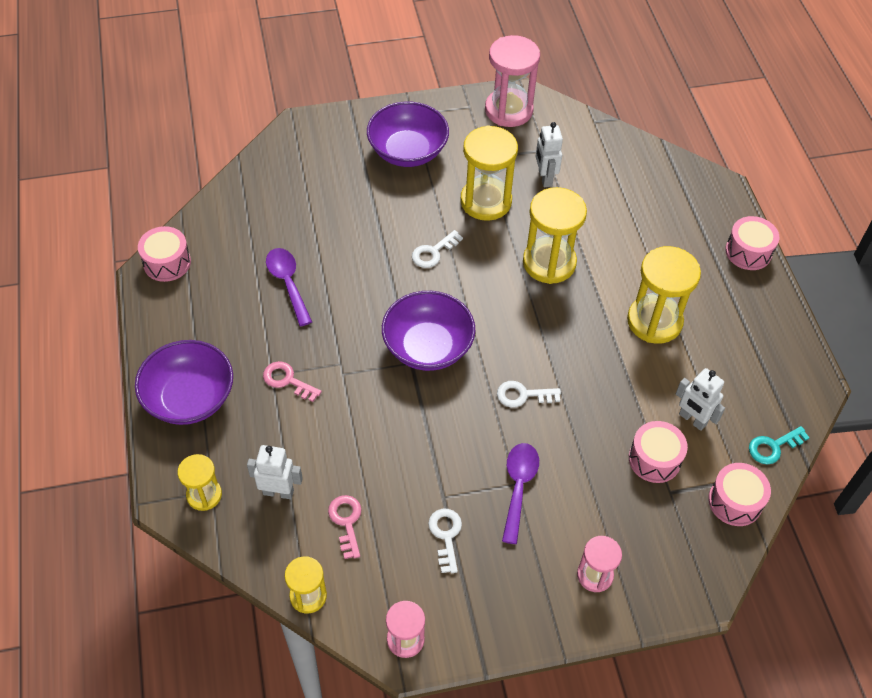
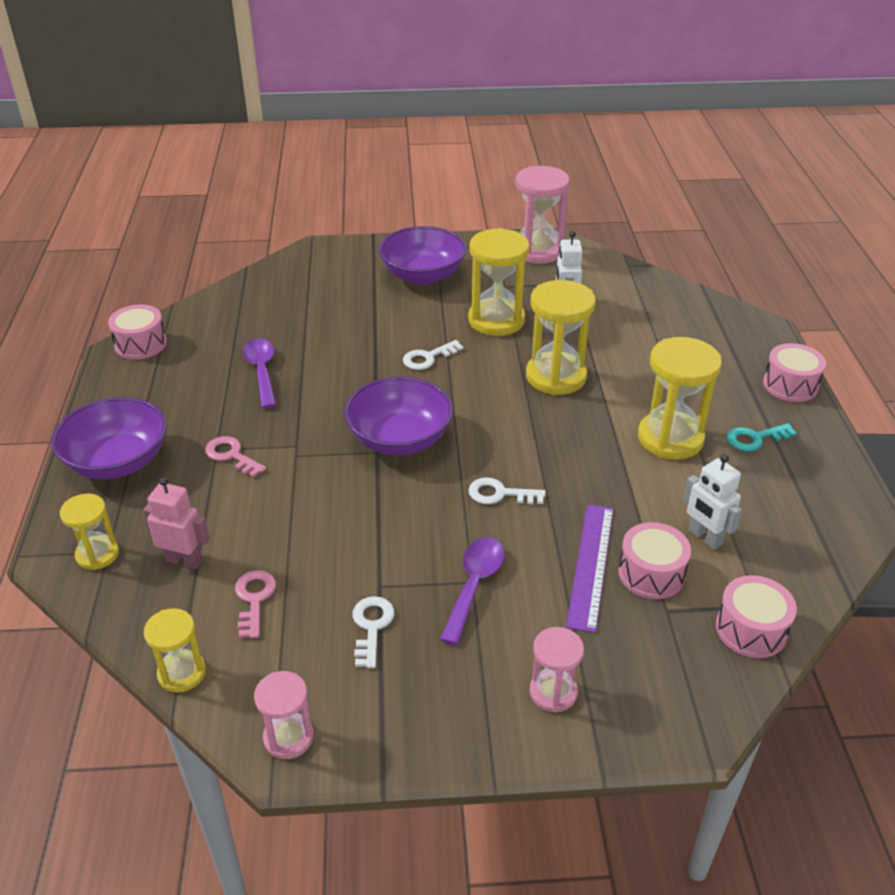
camera: 10 degrees right, 15 degrees down
(278, 492) = (184, 560): white robot -> pink robot
(606, 457) = (591, 565): none -> purple ruler
(773, 447) = (806, 576): turquoise key -> turquoise key (755, 438)

